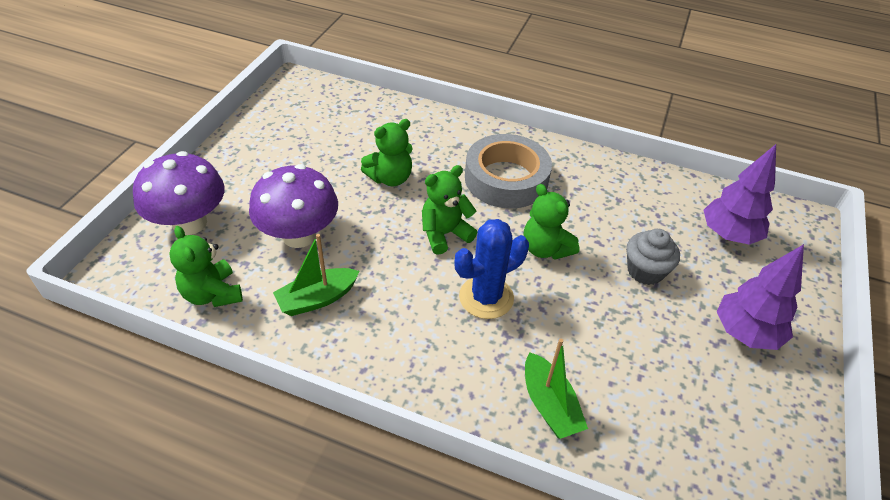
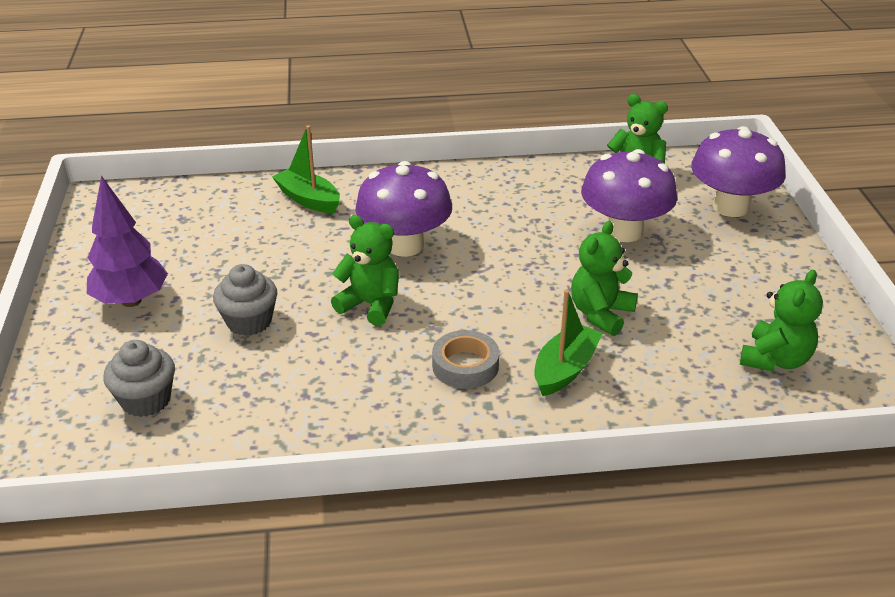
camera: 155 degrees right, 10 degrees down
(317, 299) = (550, 197): green boat -> green boat (565, 369)
(444, 234) = (487, 281): green teddy bear -> green teddy bear (775, 360)
(486, 297) = (405, 245): blue cactus -> purple mushroom
(506, 179) = (465, 366): grey tape -> grey tape, size x0.55
(728, 235) = (146, 400): purple tree -> grey cupcake

